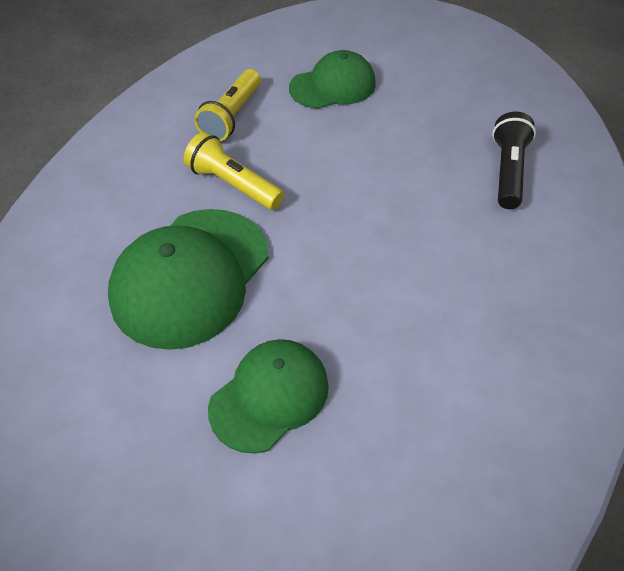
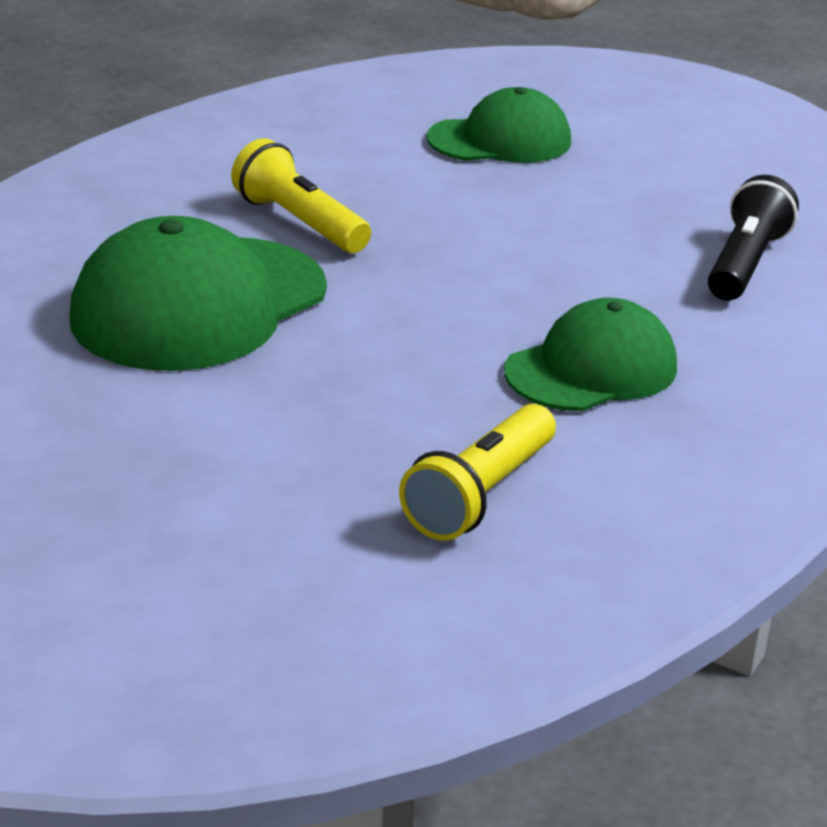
camera: 10 degrees right, 20 degrees down
(232, 116) = (326, 153): yellow flashlight -> yellow flashlight (481, 495)
(269, 396) = (270, 433): green cap -> green cap (591, 369)

